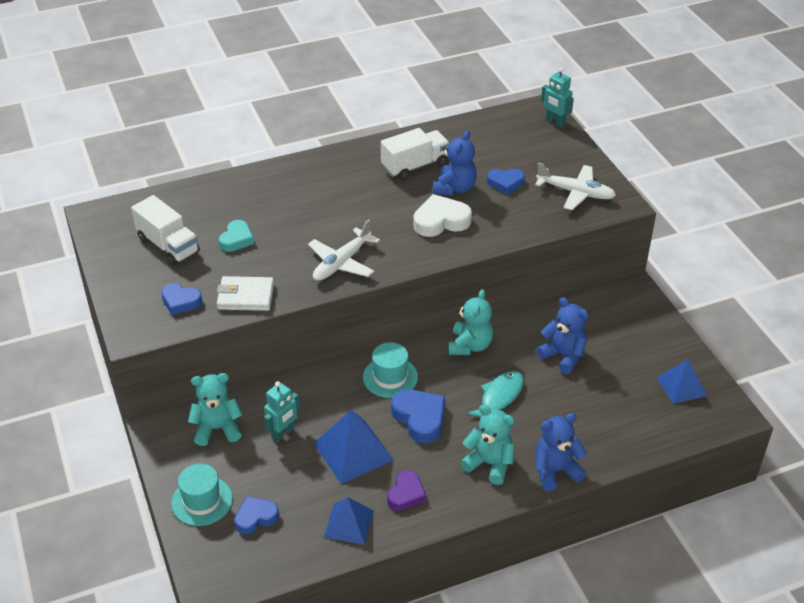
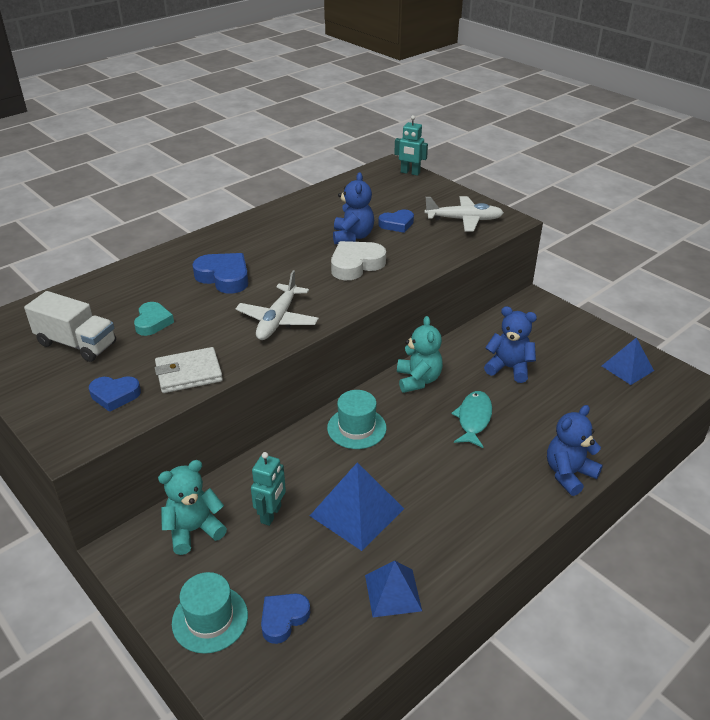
camera: 20 degrees left, 5 degrees down
(406, 494) = (436, 541): purple heart -> none
(415, 166) = (304, 226): white truck -> none
(420, 418) = (408, 459): blue heart -> blue heart (224, 277)
(489, 463) = (502, 485): turquoise teddy bear -> none

